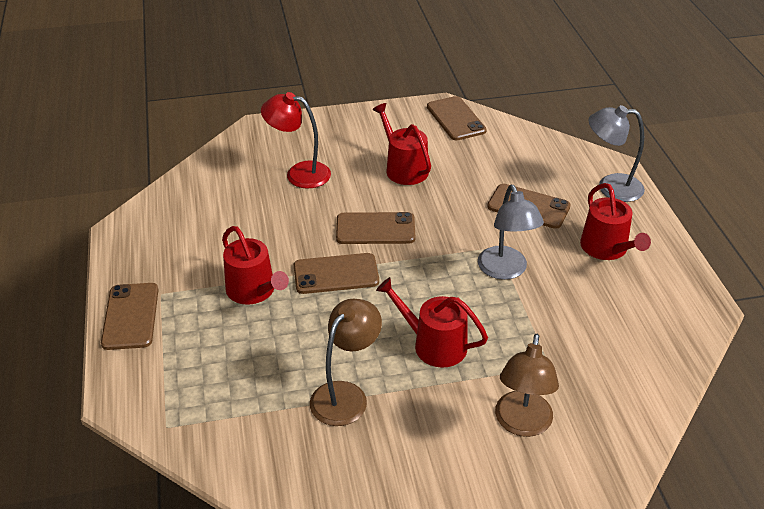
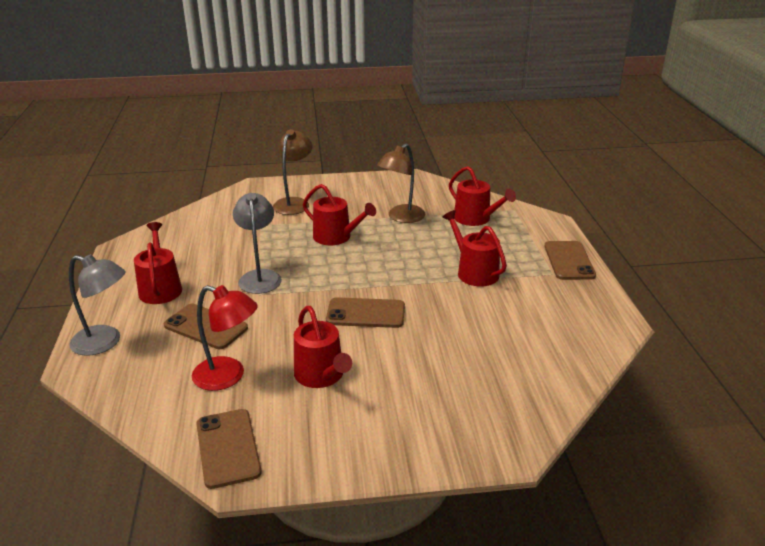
camera: 175 degrees left, 10 degrees down
(233, 398) = (475, 219): none -> red watering can
(299, 173) = (445, 375): red lamp -> red lamp (228, 377)
(336, 274) = (405, 280): brown phone -> none

